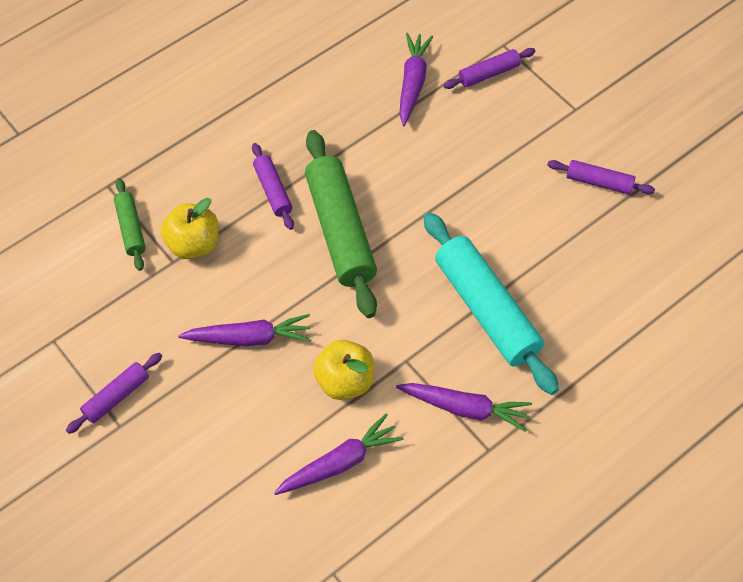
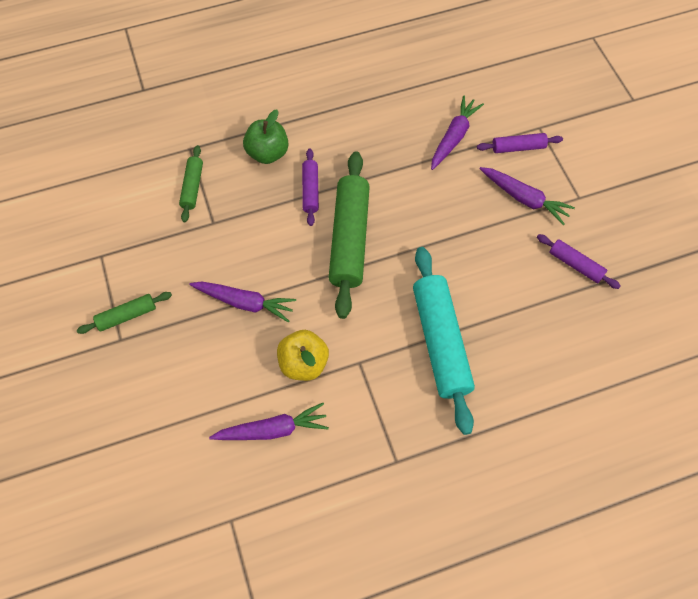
camera: 20 degrees right, 5 degrees up
(116, 396) = (127, 315): purple rolling pin -> green rolling pin
(193, 244) = (233, 214): yellow apple -> none
(204, 163) = (268, 153): none -> green apple
(465, 408) = (390, 419): purple carrot -> purple carrot (524, 198)

